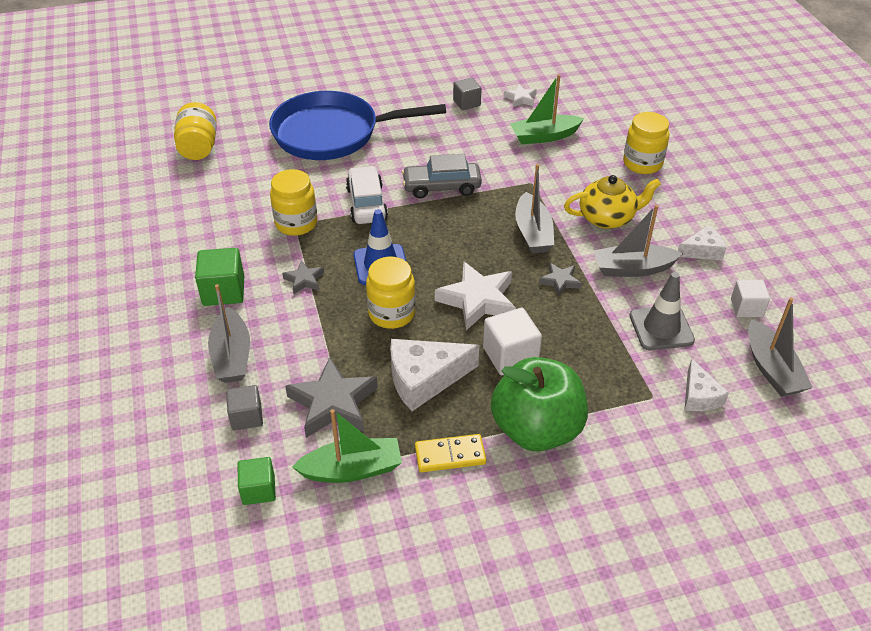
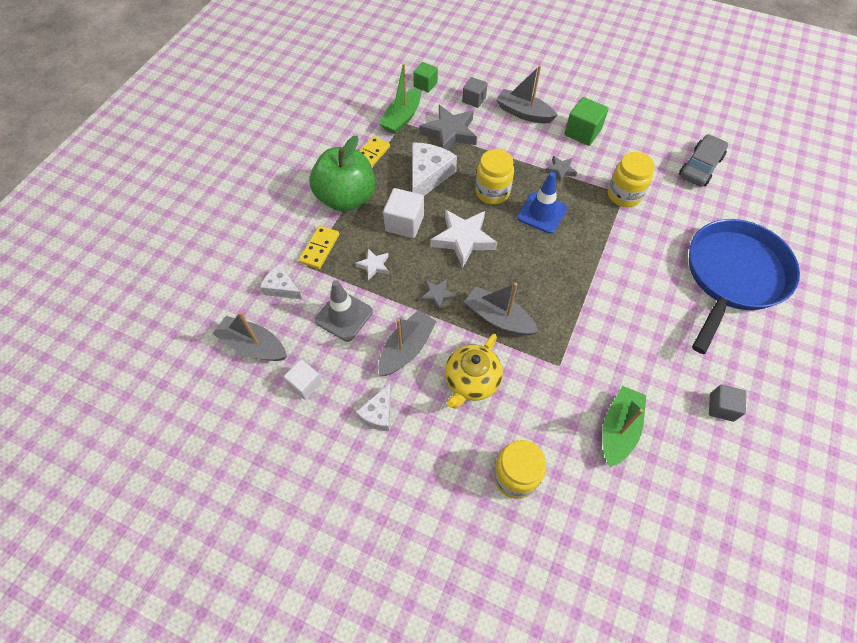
camera: 130 degrees right, 15 degrees up
(199, 147) = (766, 189): yellow jar -> none
(367, 204) = (616, 243): white car -> none
(441, 187) = (601, 300): grey car -> grey car (700, 167)
(520, 98) = (700, 462): white star -> white star (374, 266)
(622, 402) = (319, 248): none -> yellow domino

